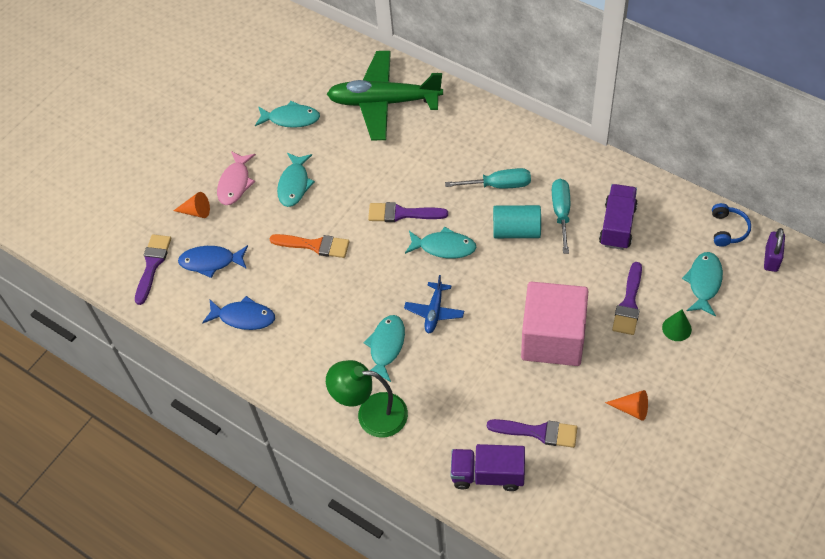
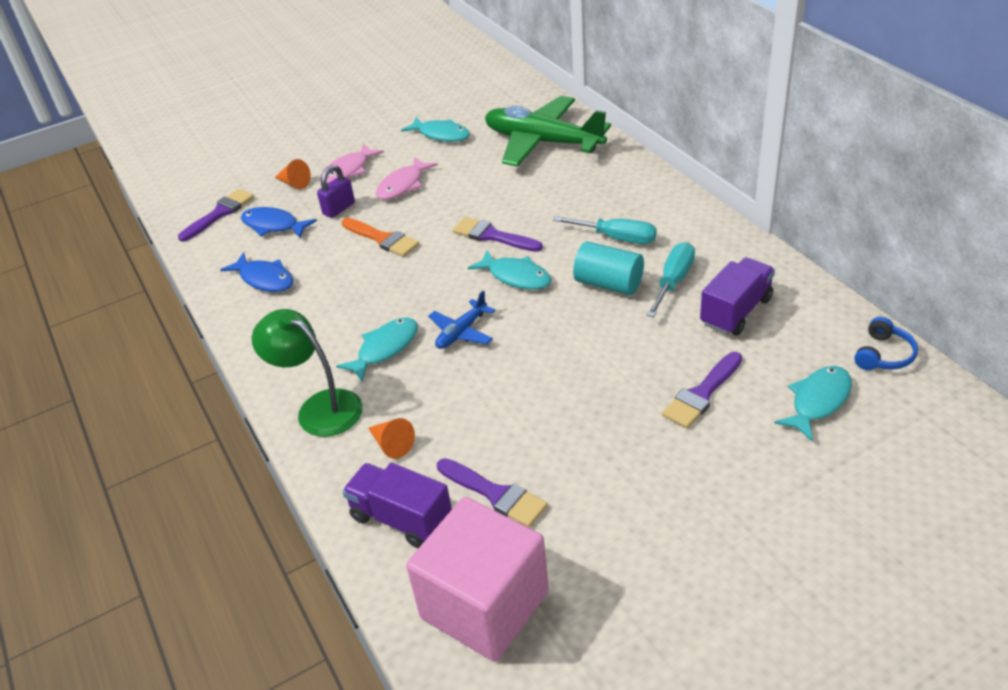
camera: 25 degrees right, 15 degrees down
(294, 184) = (403, 185): turquoise fish -> pink fish
(553, 338) = (581, 400): pink cube -> pink cube (484, 605)
(632, 409) = (634, 511): orange cone -> orange cone (392, 444)
(676, 328) = (750, 440): green cone -> none
(771, 259) = (931, 403): purple padlock -> purple padlock (339, 209)

